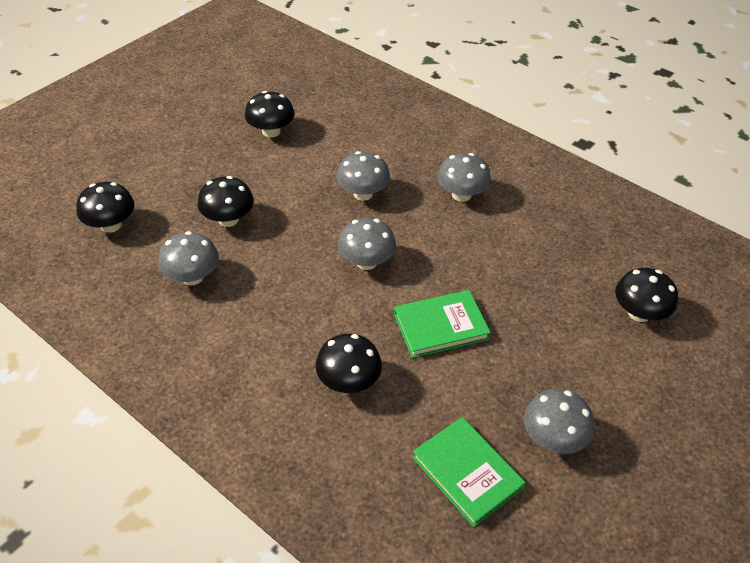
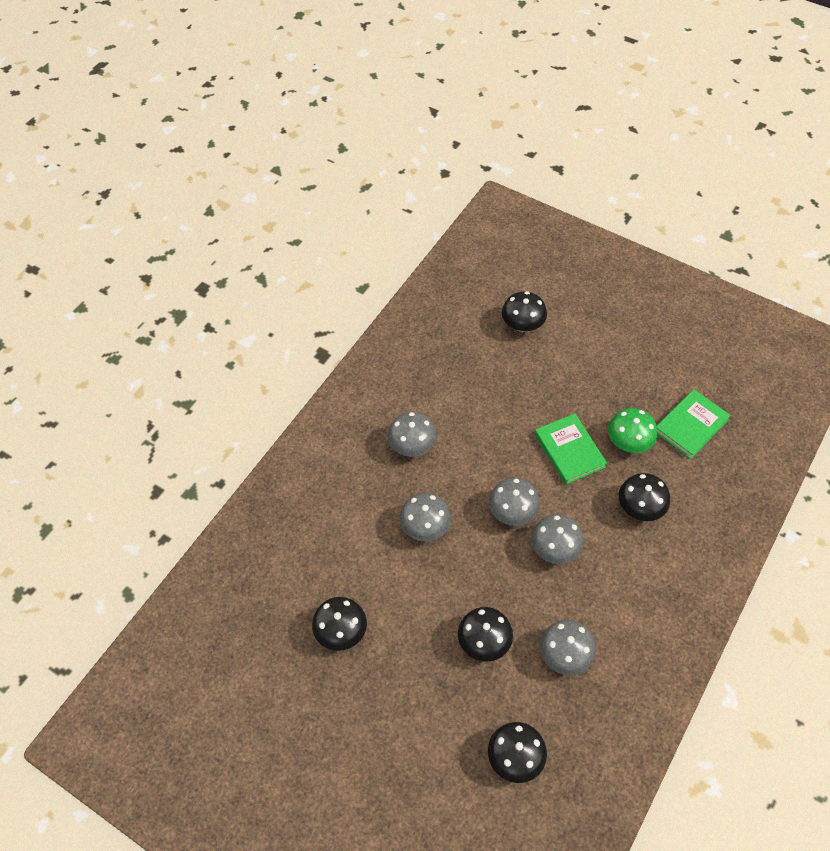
camera: 95 degrees left, 10 degrees up
(446, 391) = (628, 442): none -> green mushroom
(553, 438) = (648, 378): grey mushroom -> grey mushroom (555, 549)

